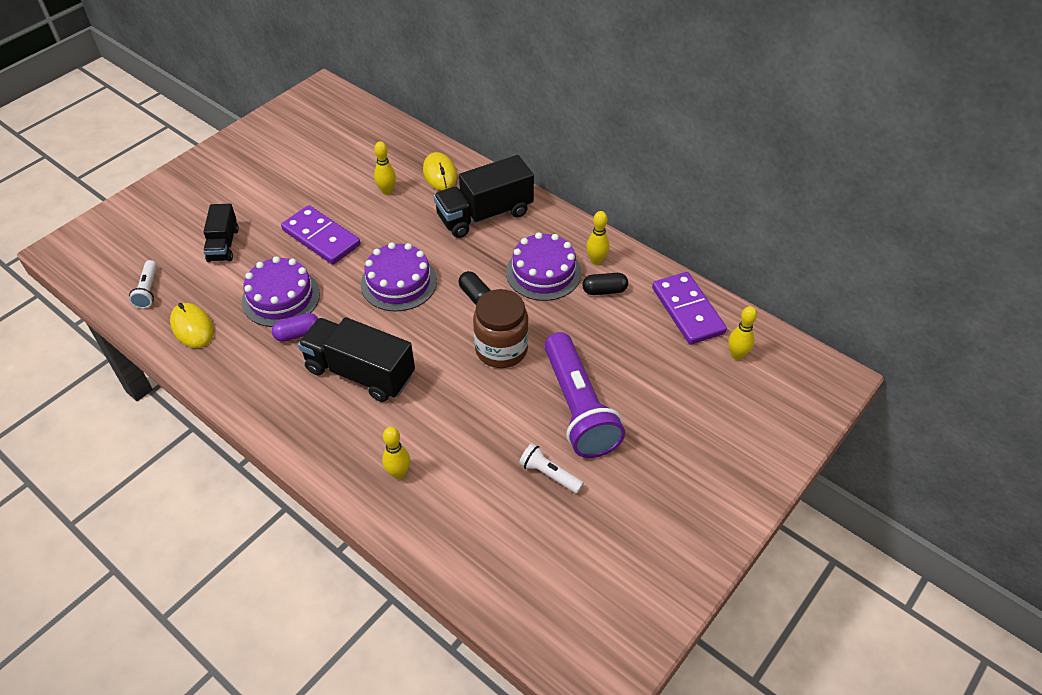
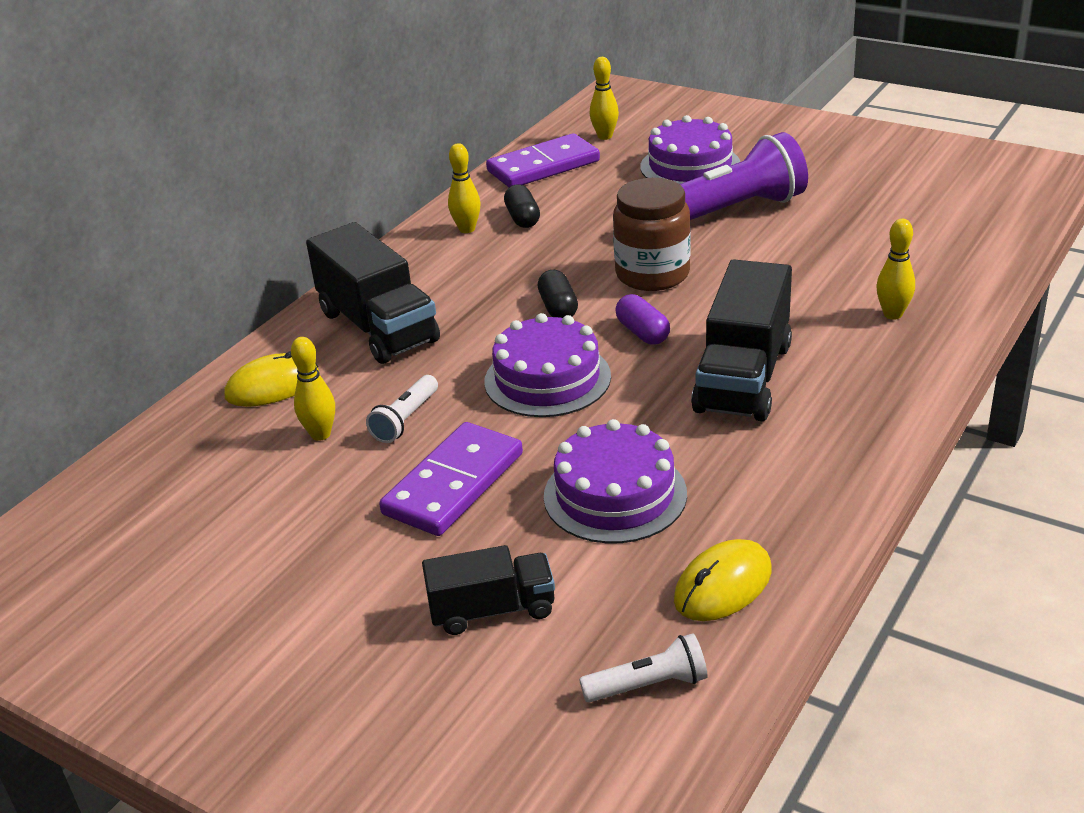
camera: 95 degrees left, 15 degrees down
(297, 334) = (691, 455): purple capsule -> purple capsule (642, 333)
(476, 296) = (558, 308): black capsule -> black capsule turned 60 degrees counterclockwise
(543, 272) = (498, 263): purple cake -> purple cake (690, 166)
(549, 474) = (830, 219): white flashlight -> white flashlight (405, 420)

